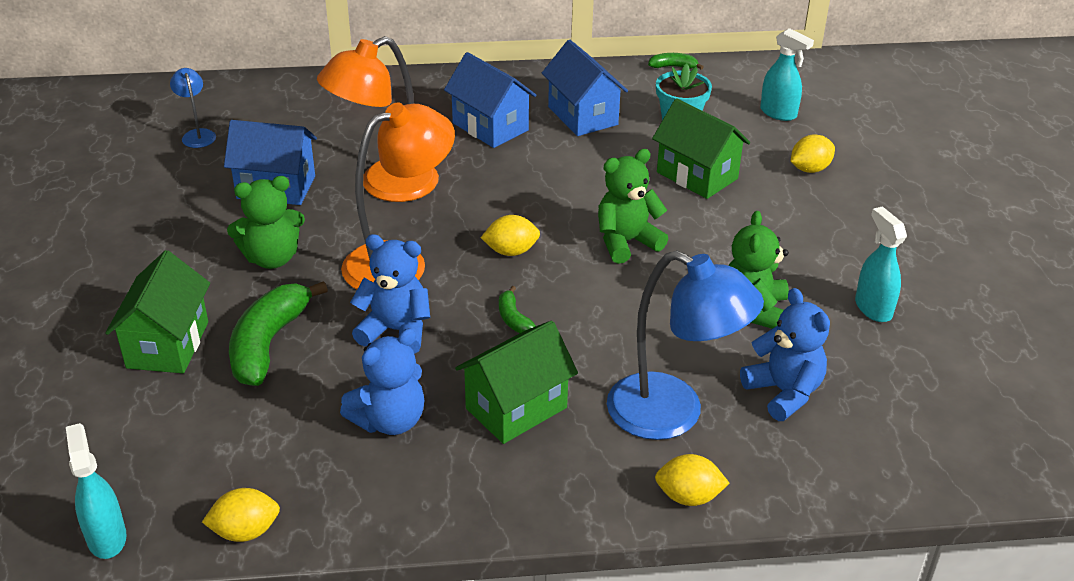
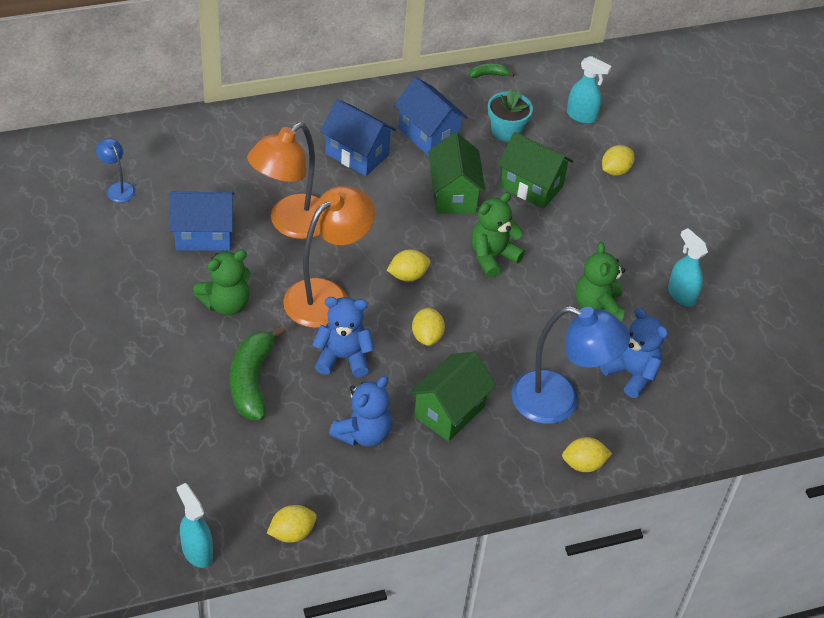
camera: 15 degrees left, 10 degrees up
(167, 345) = (176, 392): green house -> green house (453, 195)
(514, 319) = (427, 336): green banana -> yellow lemon

